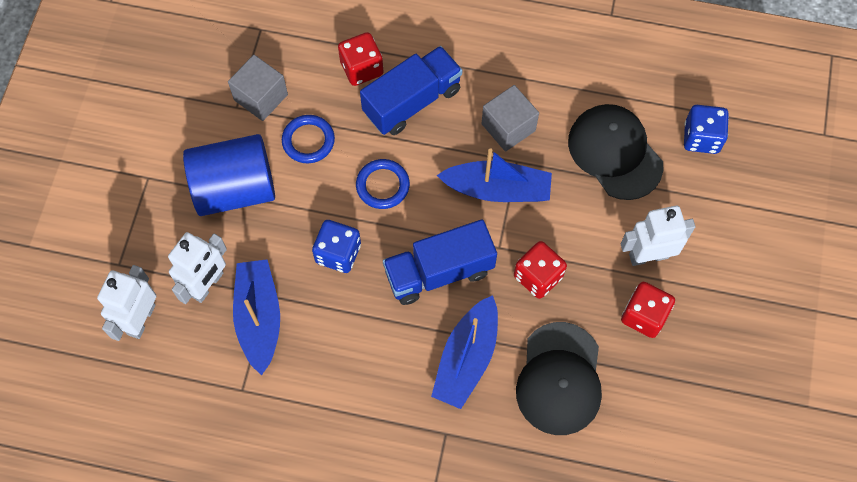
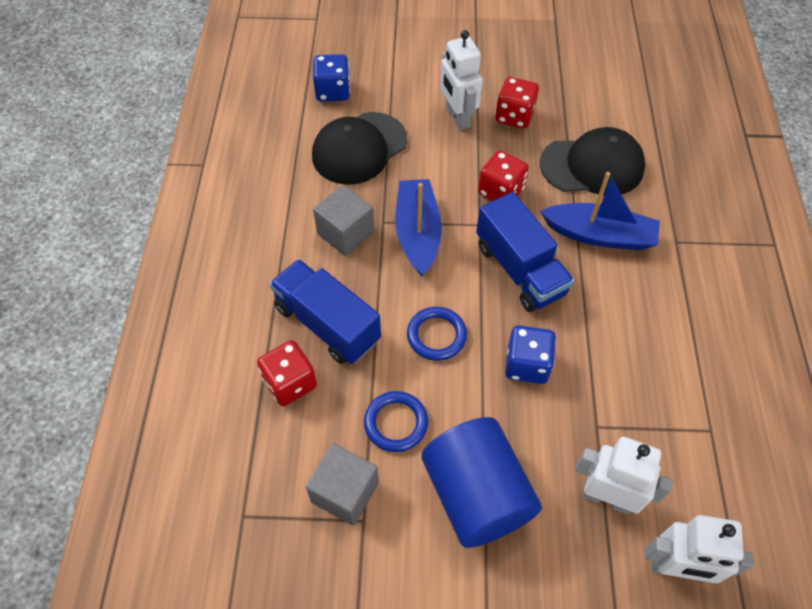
camera: 100 degrees left, 10 degrees down
(259, 318) = (626, 430): blue boat -> none

